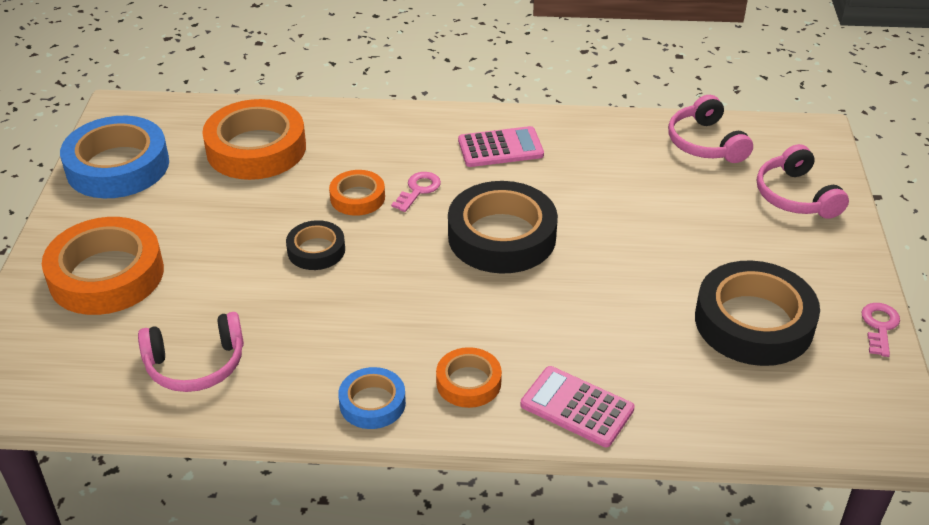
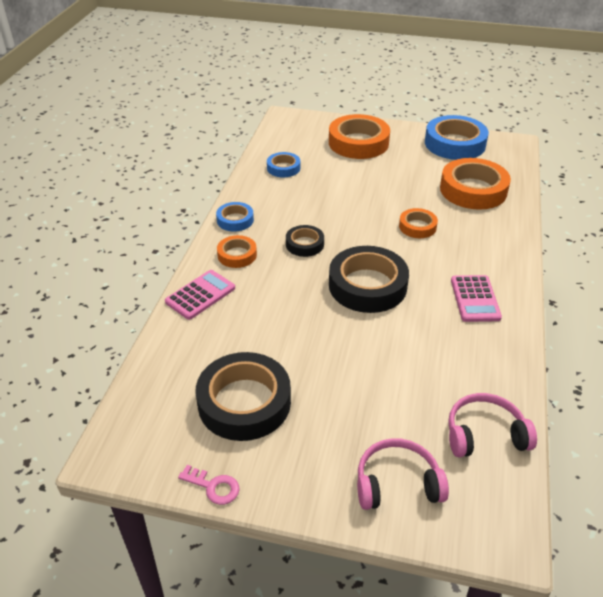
camera: 100 degrees right, 0 degrees up
(196, 364) = (283, 168): pink headphones -> blue tape
(316, 250) = (366, 208): black tape -> black tape (304, 244)
(418, 190) = (424, 253): pink key -> none

